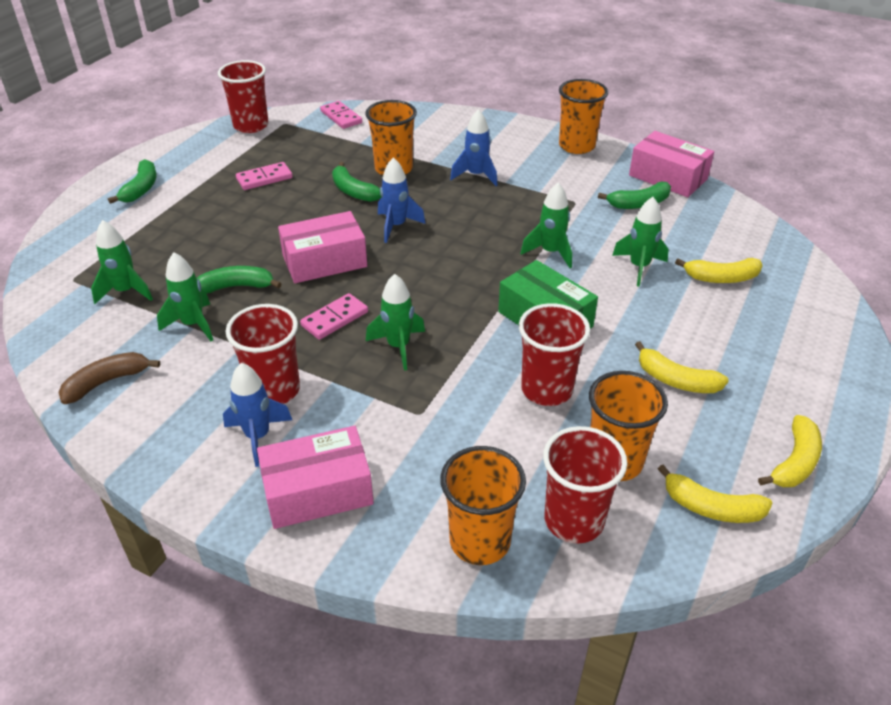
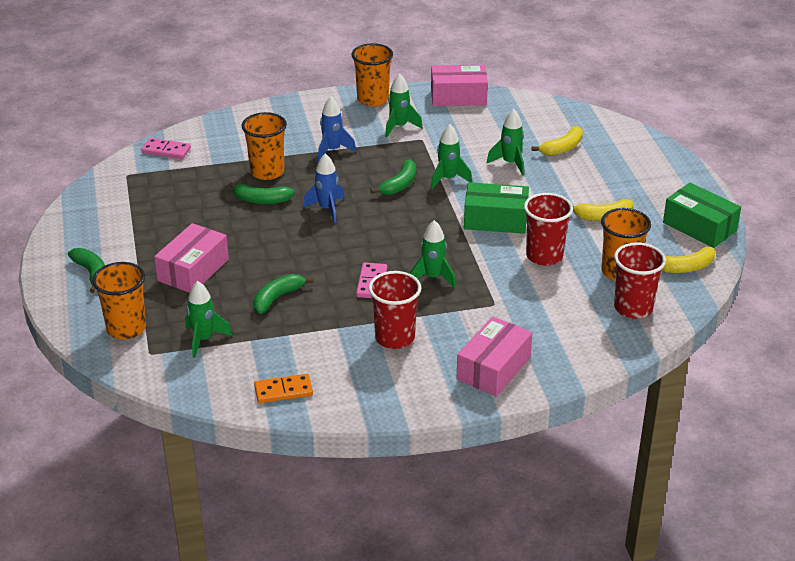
camera: 40 degrees left, 5 degrees down
(106, 382) = (283, 391): brown banana -> orange domino
(193, 324) = (285, 333): green rocket -> green rocket (399, 127)
(251, 125) = (101, 188): red cup -> none
(258, 436) = (422, 364): blue rocket -> none
(264, 178) = (179, 222): pink domino -> none
(324, 261) = (312, 254): pink box -> pink box (193, 270)
(480, 541) = (602, 342): orange cup -> orange cup (126, 328)
(639, 204) = (462, 122): green banana -> green banana (399, 185)
(795, 462) = (699, 227): yellow banana -> green box

